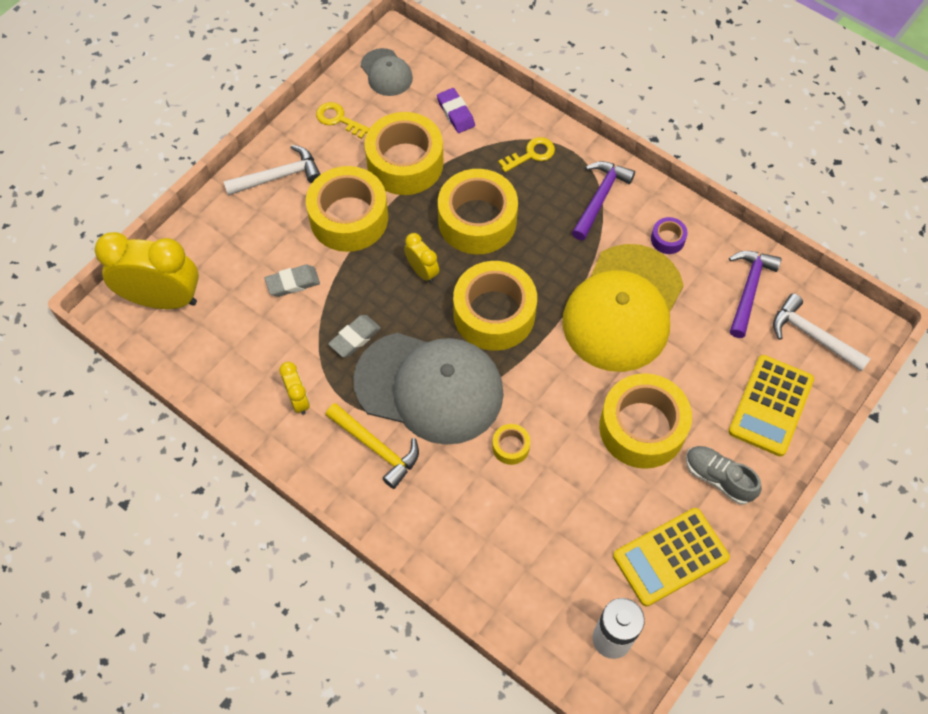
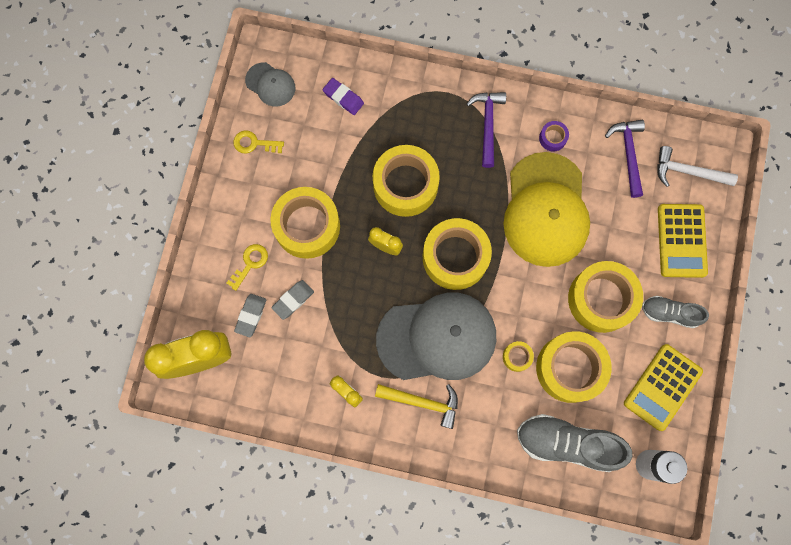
camera: 25 degrees left, 15 degrees up
(278, 176) = (234, 215): white hammer -> none
(355, 338) = (363, 324): grey eraser -> grey eraser (251, 315)
(405, 163) = (326, 159): yellow tape -> yellow tape (570, 368)
(522, 568) = (567, 443): none -> grey shoe
(531, 154) = (419, 109): yellow key -> yellow key (250, 263)

